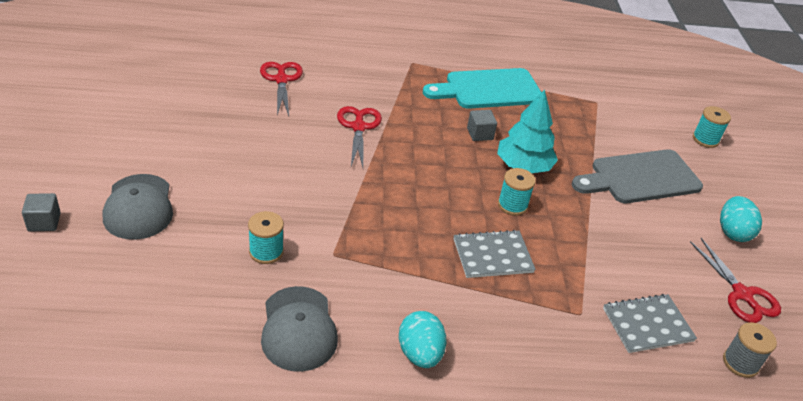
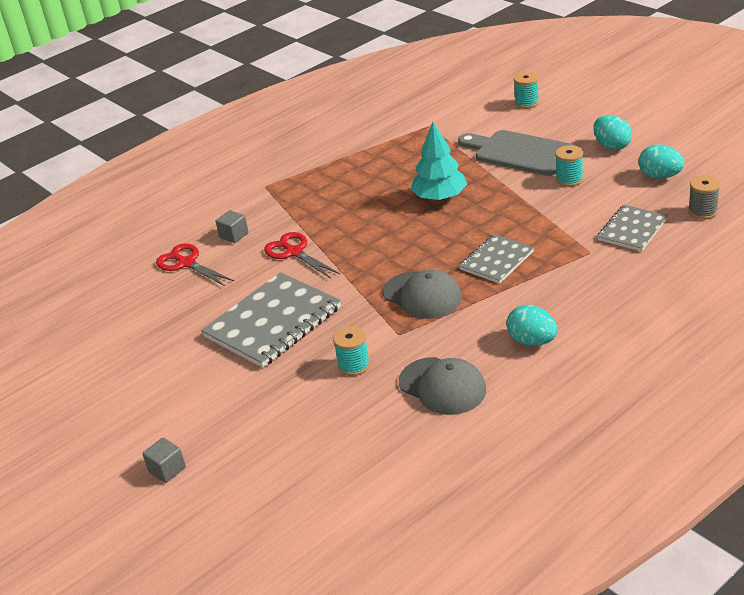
camera: 30 degrees left, 5 degrees down
(138, 207) = (221, 410): grey cap -> grey cap (422, 295)
(267, 169) = (273, 322): none -> grey notebook
(480, 134) = (383, 198): grey cube -> grey cube (234, 235)
(489, 89) = (346, 166): turquoise cutting board -> none
(512, 205) = (466, 224): turquoise spool -> turquoise spool (569, 179)
(640, 178) = (519, 153): grey cutting board -> grey cutting board turned 90 degrees clockwise
(742, 295) = (660, 176): red scissors -> turquoise egg

